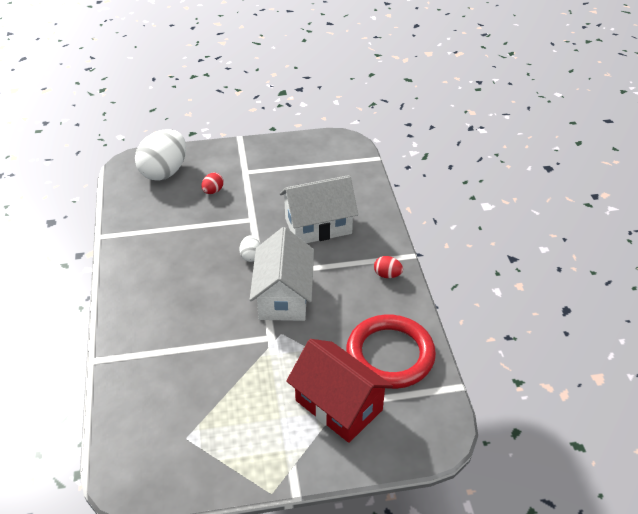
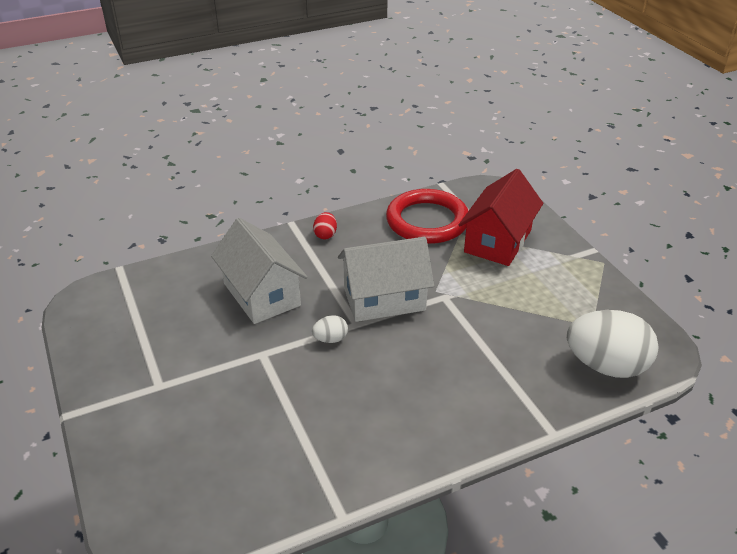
camera: 105 degrees left, 5 degrees down
(164, 172) = (168, 485): white egg -> white egg (606, 366)
(213, 191) = (209, 409): red egg -> none

